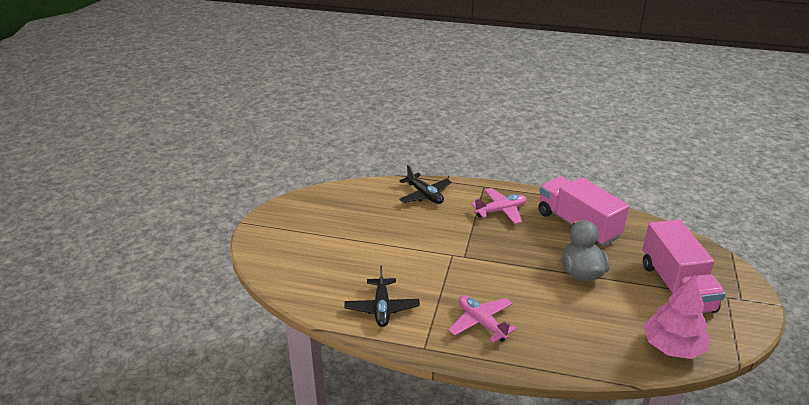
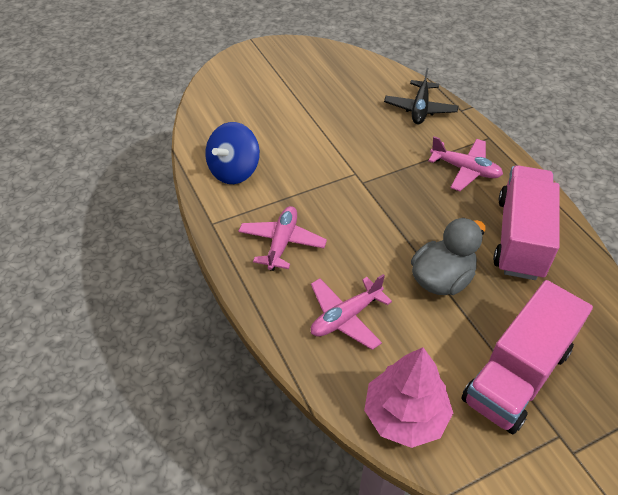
camera: 50 degrees right, 15 degrees up
(382, 308) = (234, 171): black plane -> blue spinning top
(576, 329) = (346, 317): none -> pink plane

